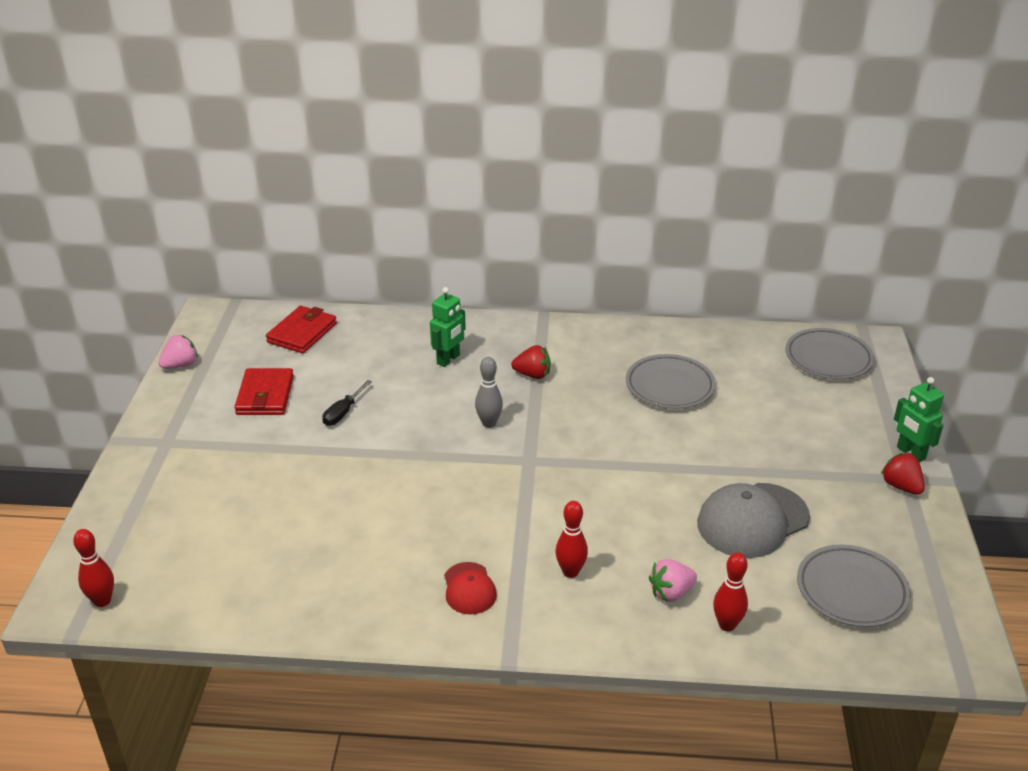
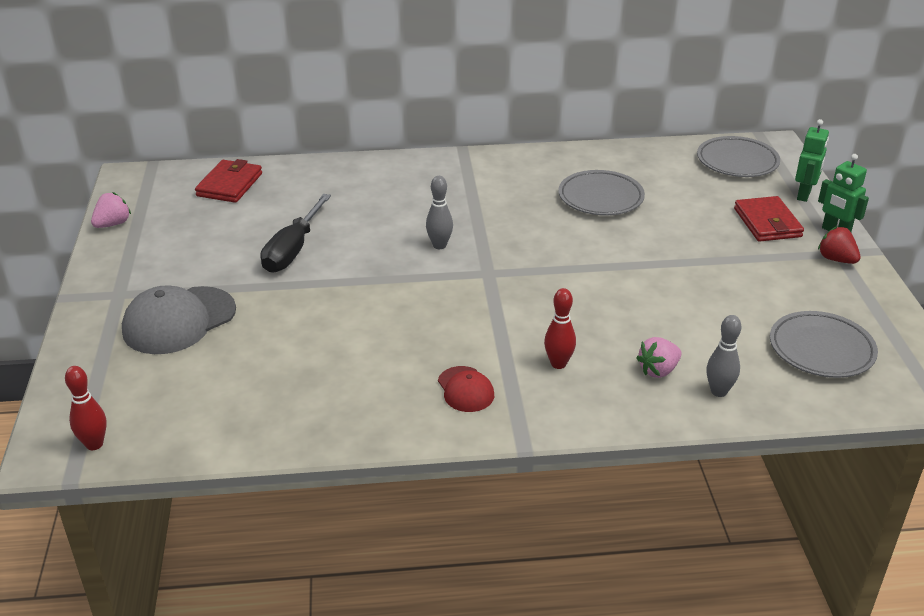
camera: 10 degrees left, 0 degrees up
(265, 395) = (209, 243): red wallet -> red wallet (767, 223)
(343, 413) = (292, 250): black screwdriver -> black screwdriver, size x1.79
(448, 359) = (383, 194): green robot -> green robot (804, 195)
(532, 375) = (468, 200): red strawberry -> none
(727, 625) = (718, 391): red bowling pin -> grey bowling pin
(752, 520) = (713, 301): grey cap -> grey cap (179, 321)

